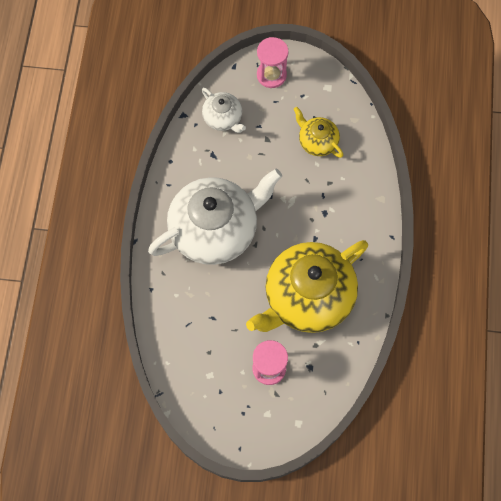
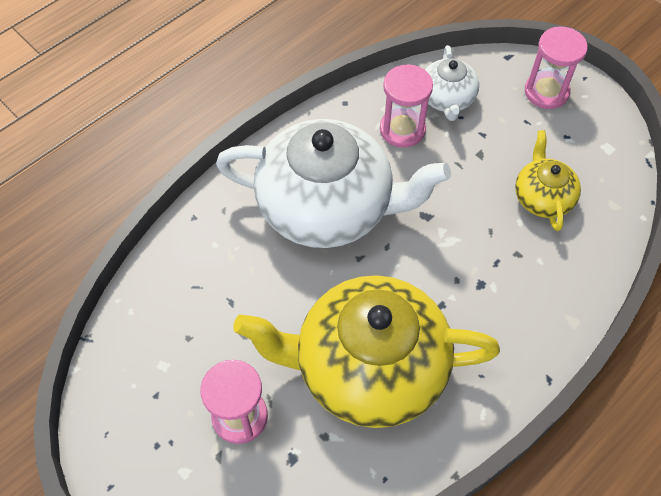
camera: 40 degrees right, 10 degrees down
(215, 154) = (402, 129): none -> pink hourglass

